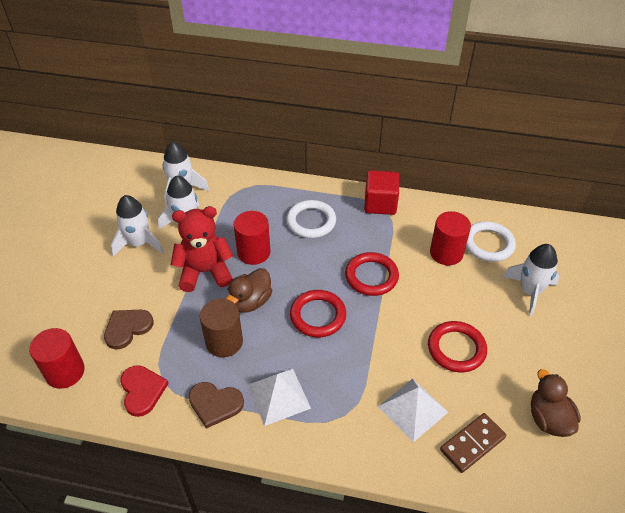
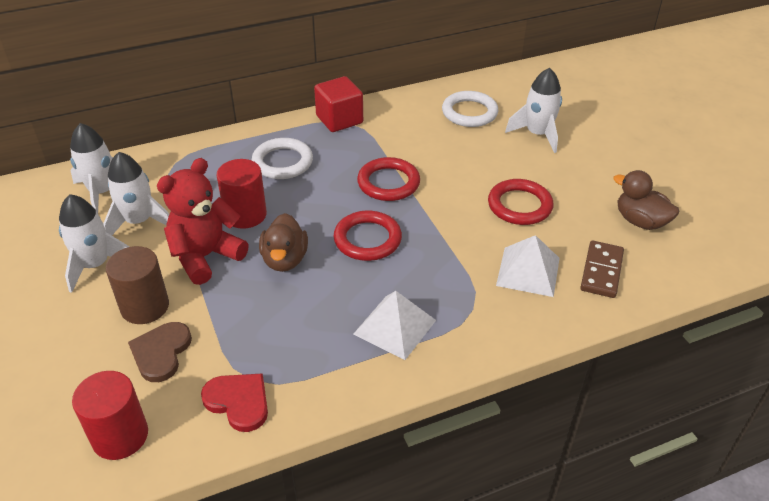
camera: 35 degrees left, 5 degrees down
(215, 404) = (335, 369): brown heart -> none
(224, 342) = (290, 309): brown cylinder -> brown cylinder (145, 306)
(446, 253) = (439, 135): red cylinder -> none

